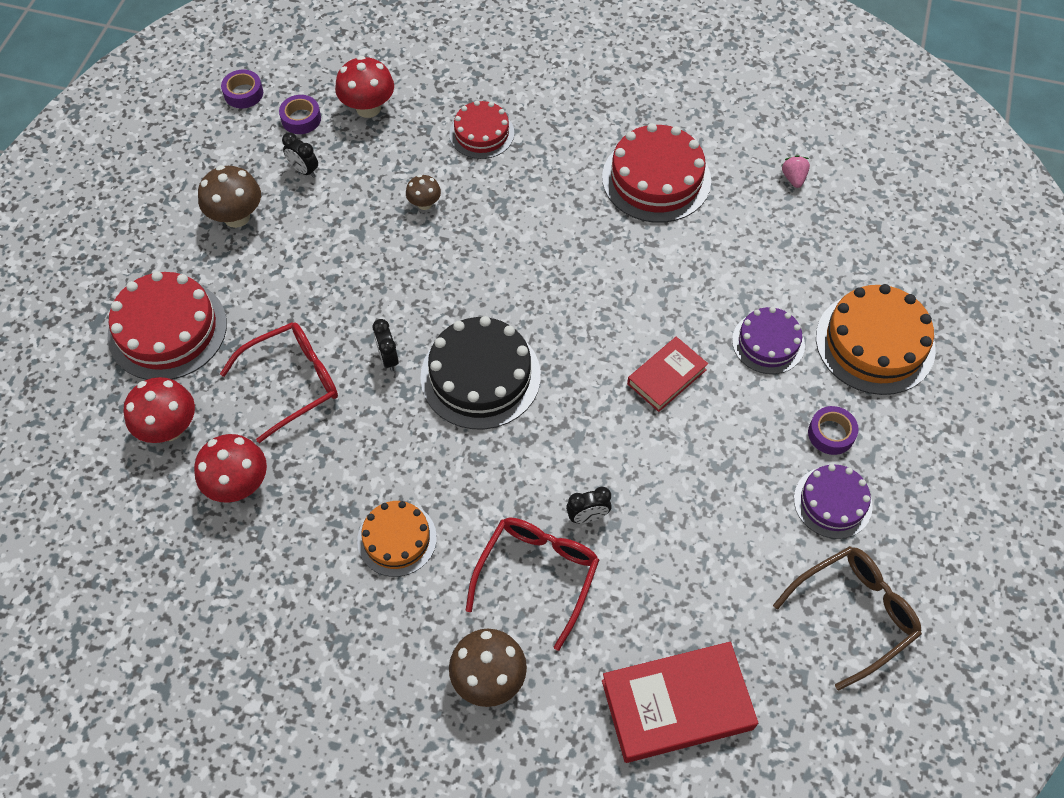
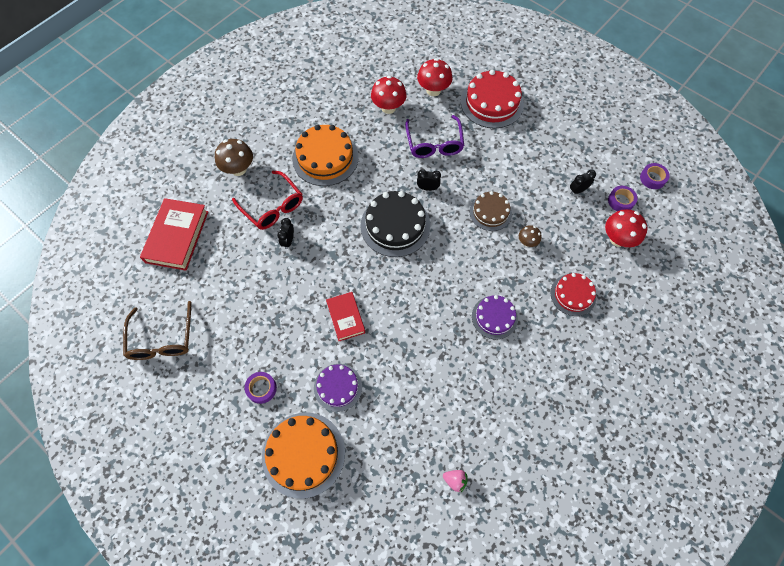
camera: 115 degrees right, 5 degrees up
(236, 217) = (555, 149): brown mushroom -> none
(292, 382) = (434, 143): red glasses -> purple glasses
(394, 262) = (490, 212): none -> brown cake
(397, 539) = (325, 158): orange cake -> orange cake, size x1.64
(656, 178) = (493, 385): red cake -> none
(832, 502) = (223, 364): purple cake -> purple cake (494, 317)

